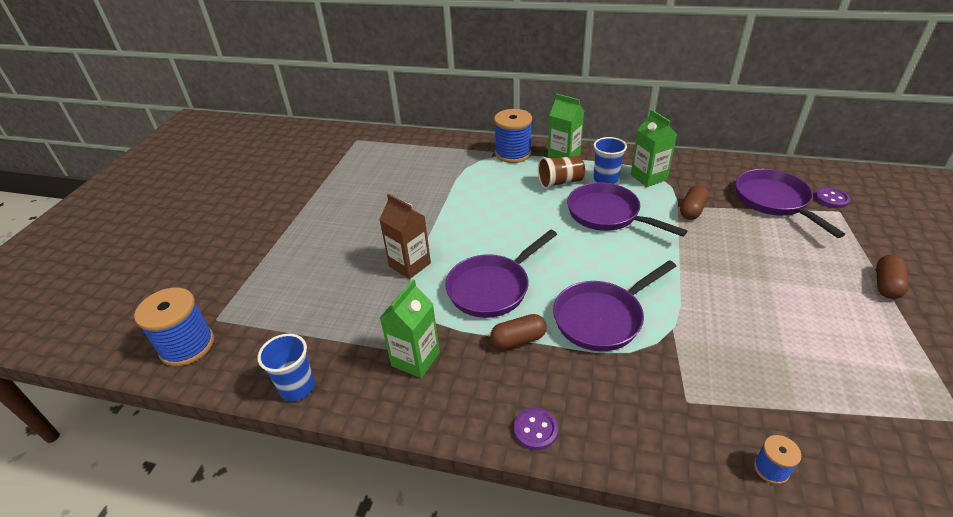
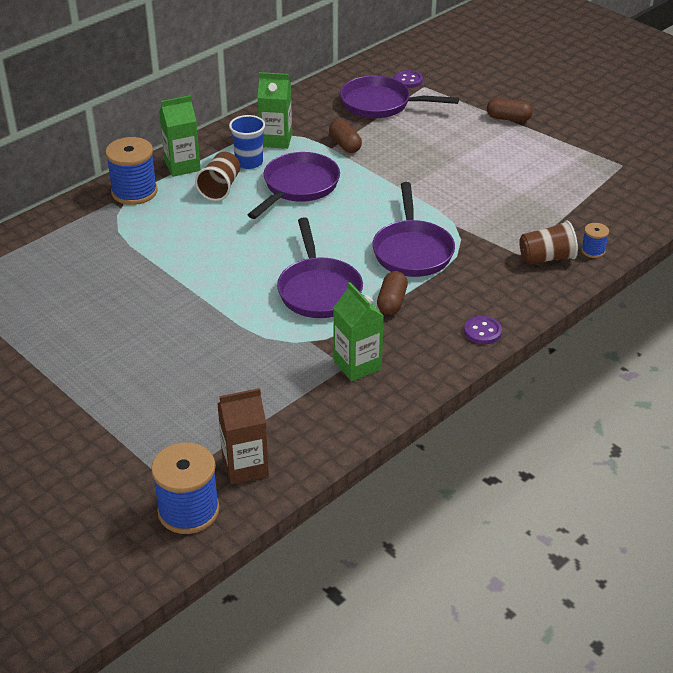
camera: 60 degrees left, 0 degrees up
(297, 387) = (321, 445): blue cup -> none
(410, 265) = (232, 326): brown carton -> brown carton (245, 467)
(607, 214) = (298, 187): purple pan -> purple pan turned 135 degrees clockwise
(707, 428) = (546, 258): none -> brown cup
(886, 285) = (508, 118): brown capsule -> brown capsule turned 45 degrees counterclockwise

